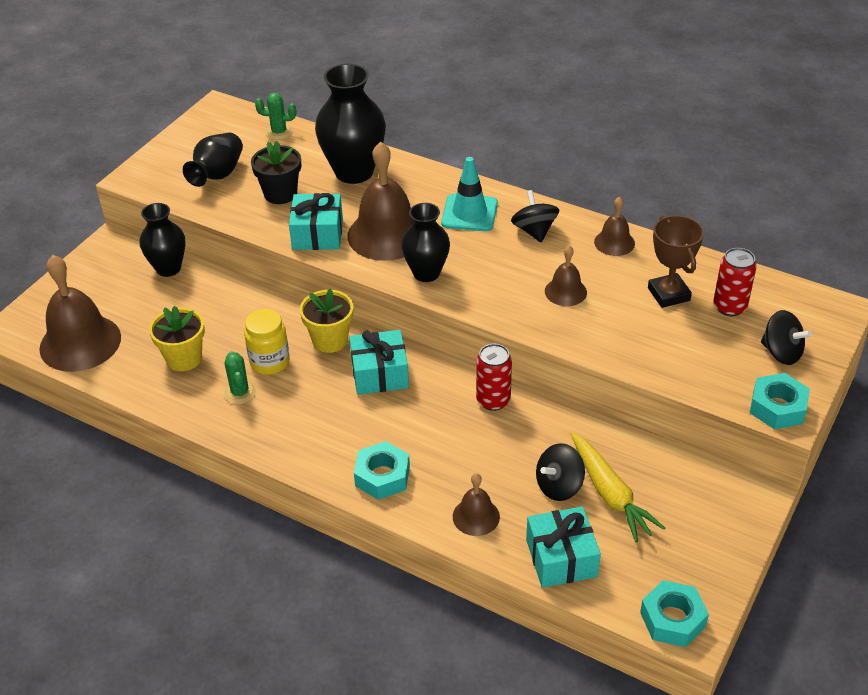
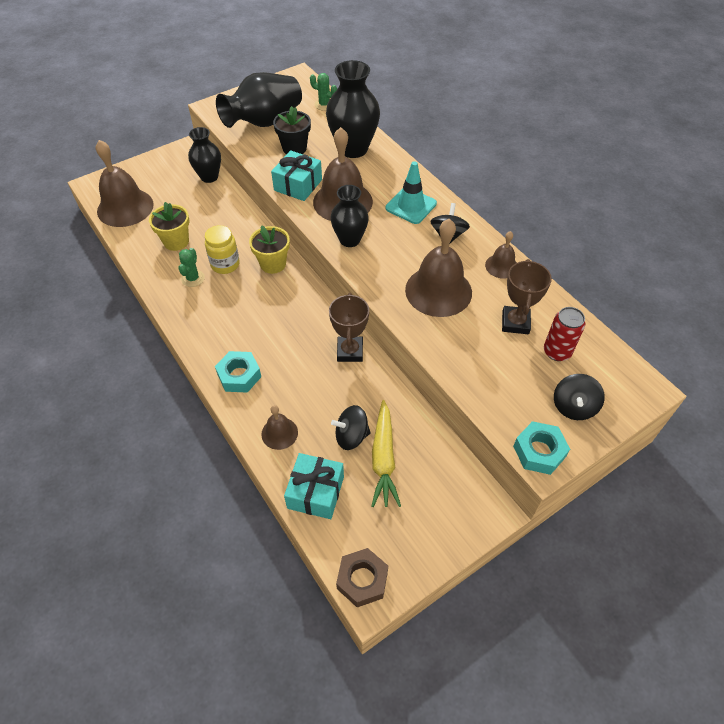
camera: 25 degrees right, 10 degrees up
(217, 175) = (265, 122): black vase -> black vase, size x1.58
(379, 373) = (288, 300): turquoise gift -> none
(493, 400) = (350, 351): red can -> brown trophy
(565, 291) = (438, 291): brown bell -> brown bell, size x1.96
(672, 619) = (362, 580): turquoise nut -> brown nut
(781, 353) = (573, 407): black spinning top -> black spinning top turned 45 degrees clockwise

